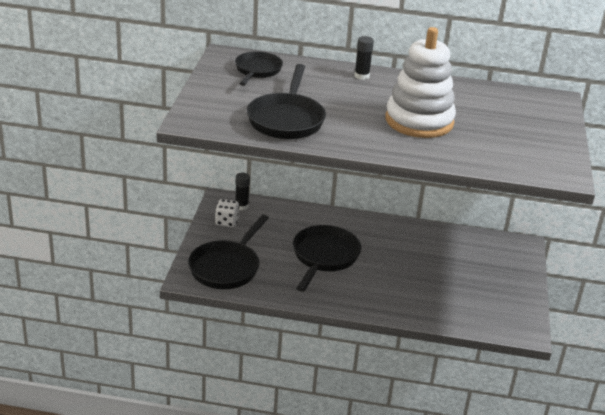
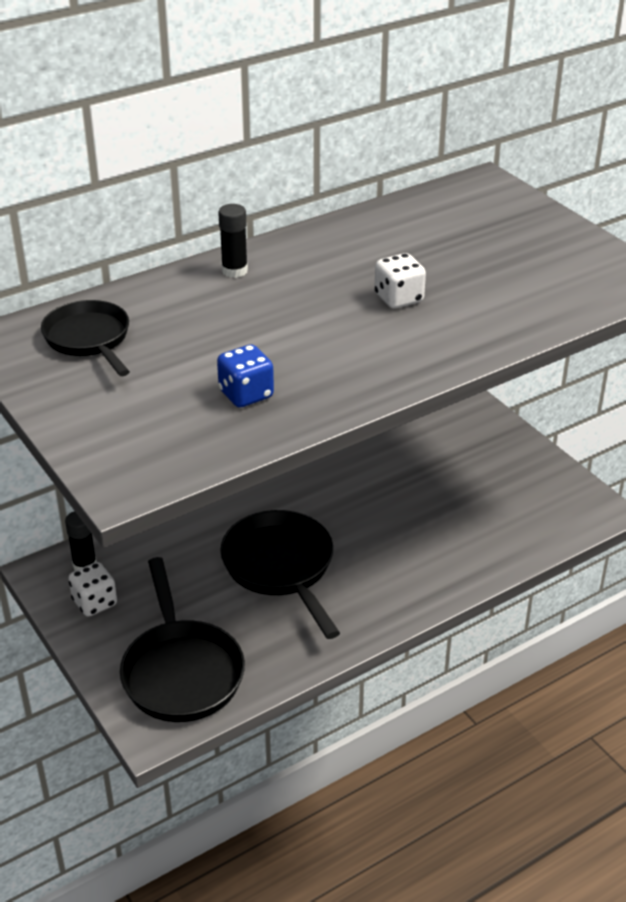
camera: 40 degrees left, 5 degrees up
(286, 119) = (246, 394): black pan -> blue dice
(419, 121) = (398, 298): white stacking toy -> white dice

